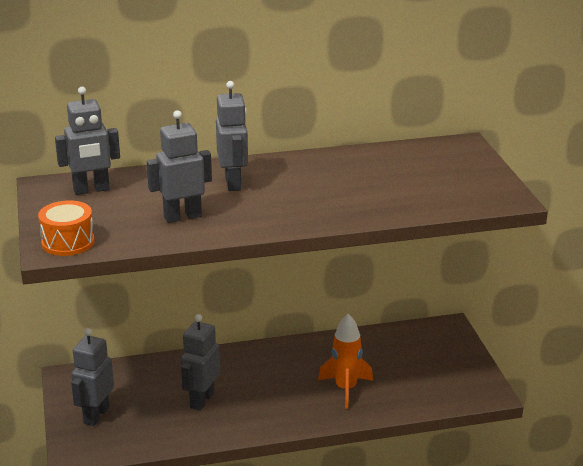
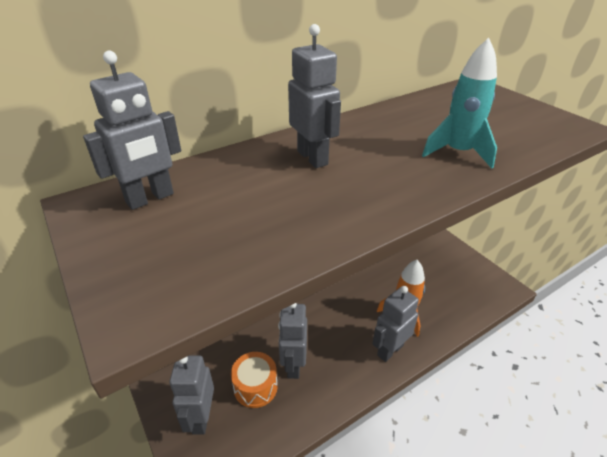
camera: 20 degrees left, 10 degrees up
(68, 242) = (153, 296): orange drum -> orange drum (255, 387)
(182, 216) = (289, 214): grey robot -> grey robot (390, 350)
(361, 200) = (458, 153): none -> turquoise rocket

